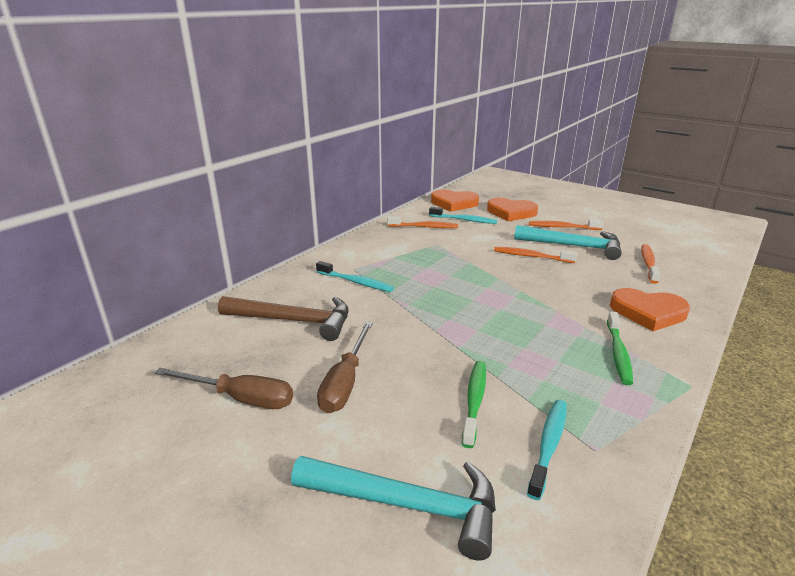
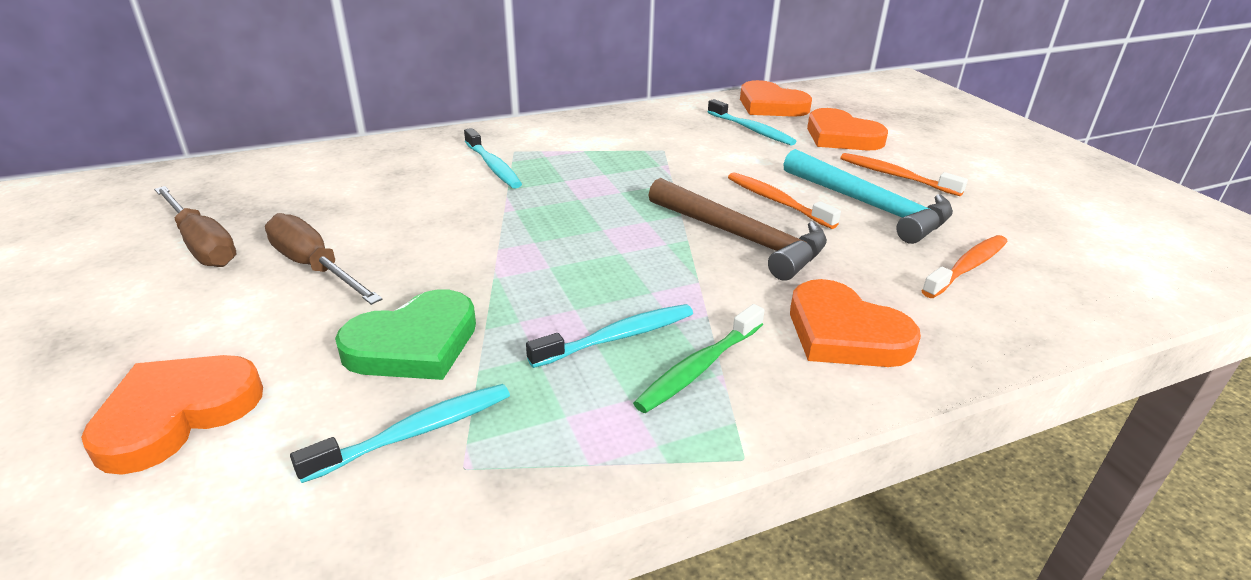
camera: 30 degrees right, 5 degrees up
(293, 321) = (364, 186): brown hammer -> brown hammer (741, 238)
(345, 382) = (315, 267): brown screwdriver -> brown screwdriver turned 90 degrees clockwise
(407, 504) = (177, 414): turquoise hammer -> orange heart
(424, 227) = (680, 125): orange toothbrush -> none
(474, 401) = (414, 344): green toothbrush -> green heart
(564, 354) = (618, 337): none -> turquoise toothbrush

